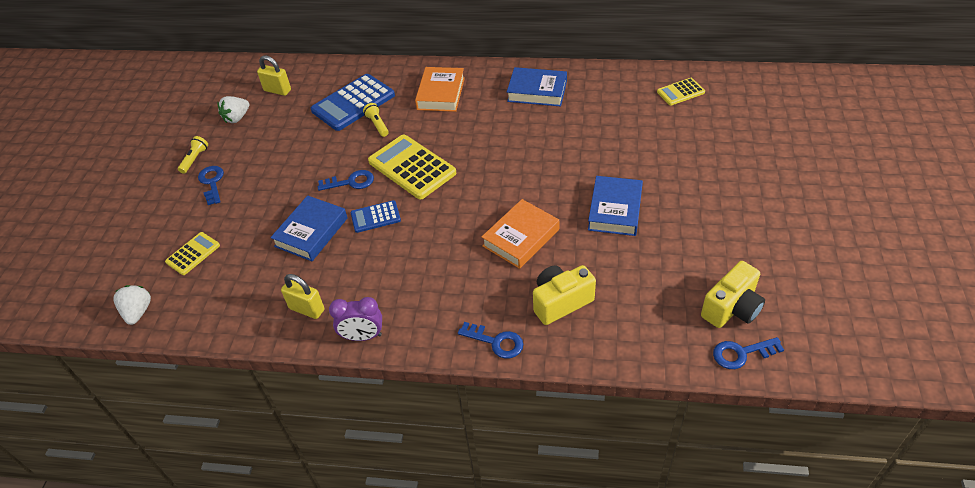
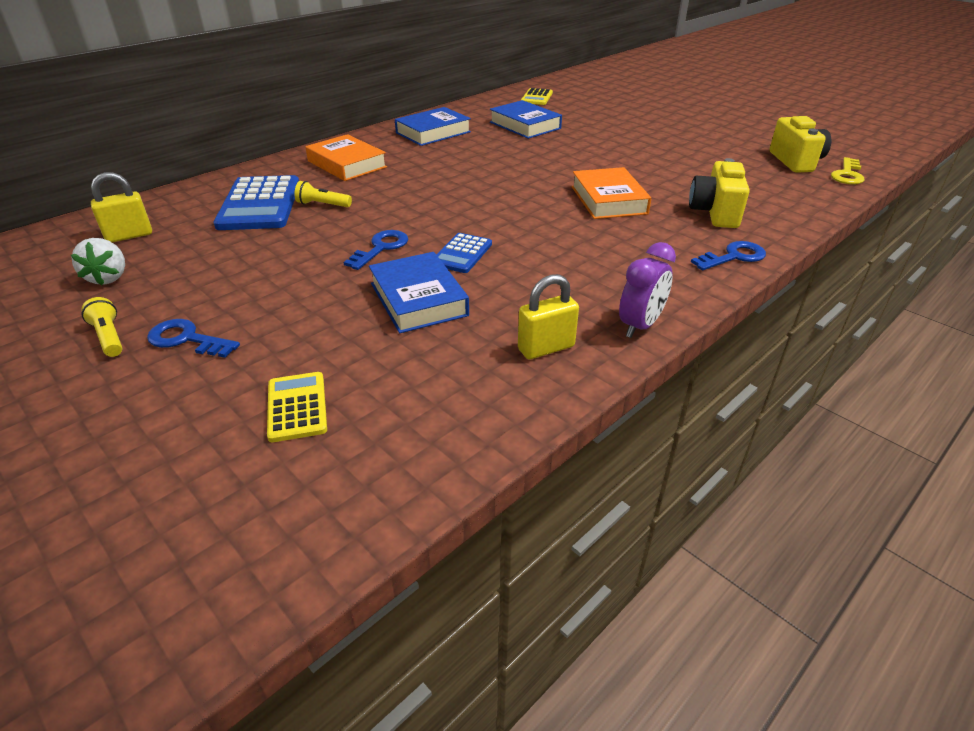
camera: 55 degrees left, 10 degrees down
(138, 312) = (331, 515): white strawberry -> none
(412, 167) = (423, 211): yellow calculator -> none
(615, 210) = (631, 157): blue book -> blue book (525, 125)
(741, 353) = (847, 174): blue key -> yellow key

